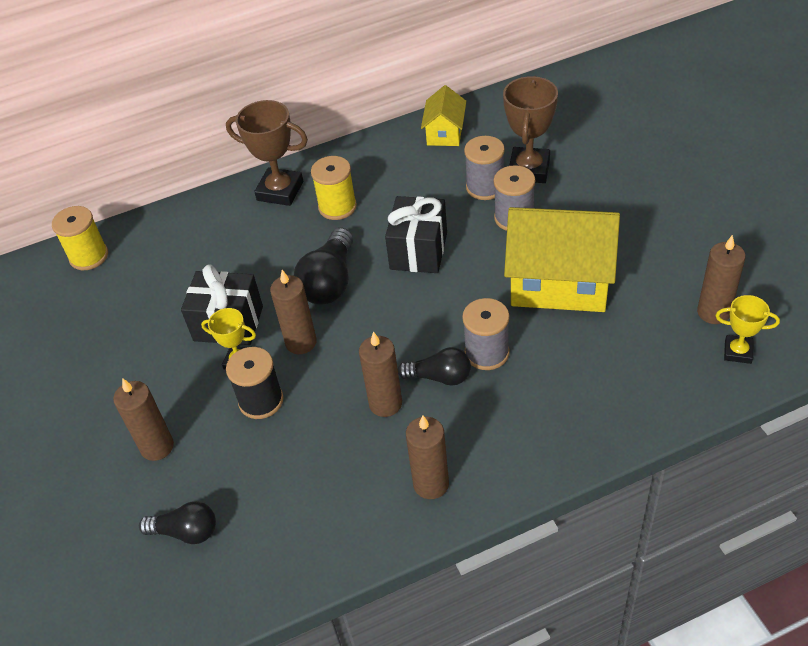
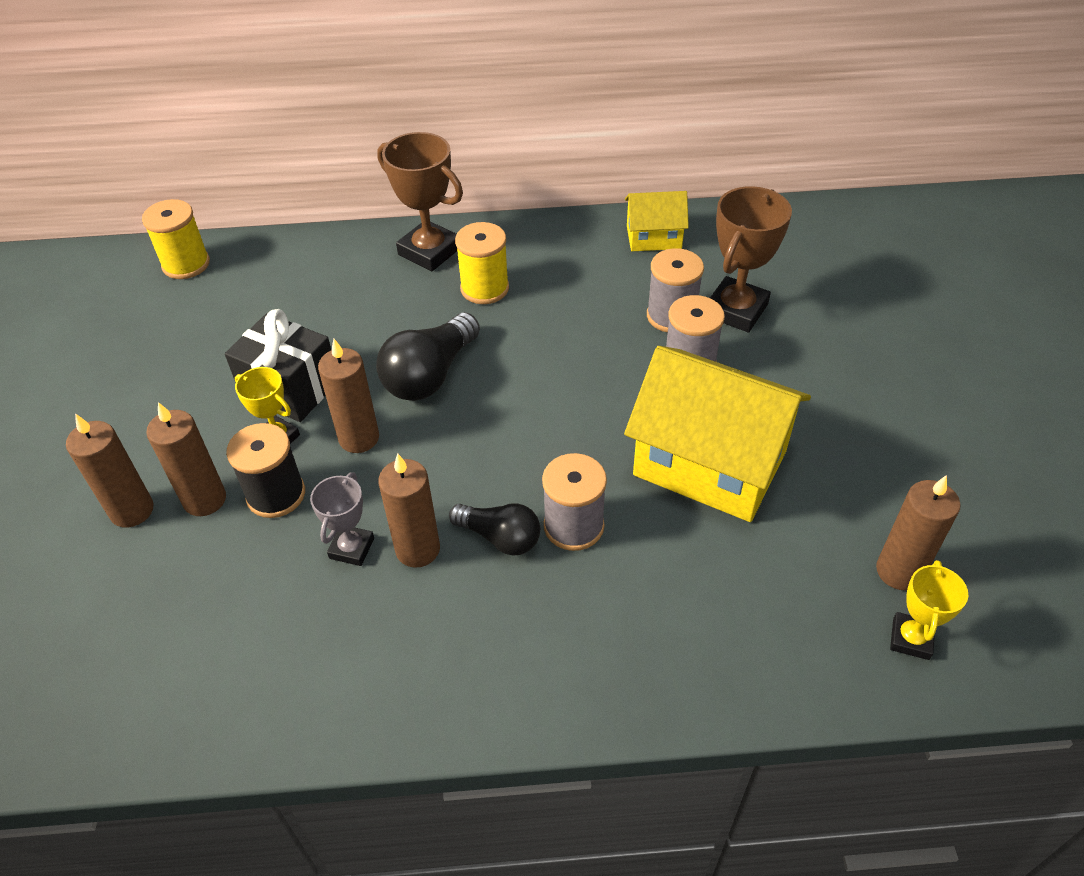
camera: 15 degrees right, 0 degrees up
(186, 532) = (104, 629): black light bulb -> none
(337, 418) = (351, 548): none -> grey trophy
(418, 251) = (553, 370): black gift -> none
(431, 484) = (419, 677): brown candle -> brown candle (205, 500)
(445, 133) = (653, 237): yellow house -> yellow house turned 60 degrees clockwise
(738, 352) = (910, 639): yellow trophy -> yellow trophy turned 75 degrees clockwise

